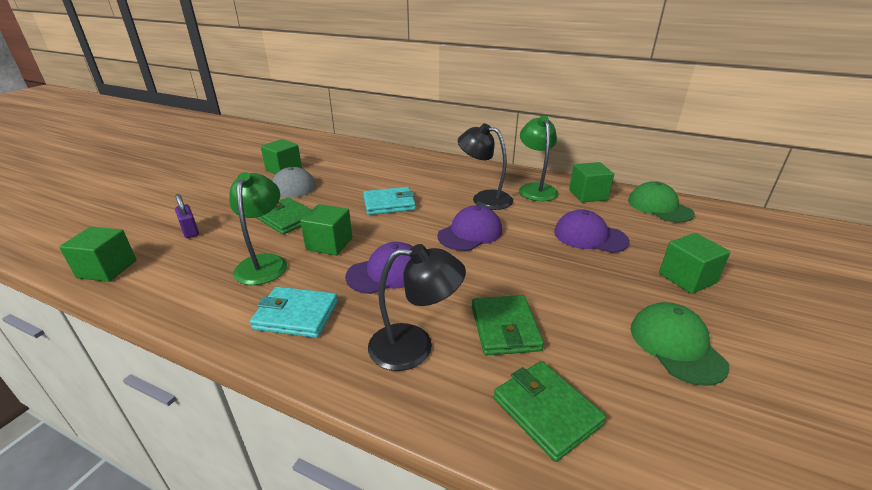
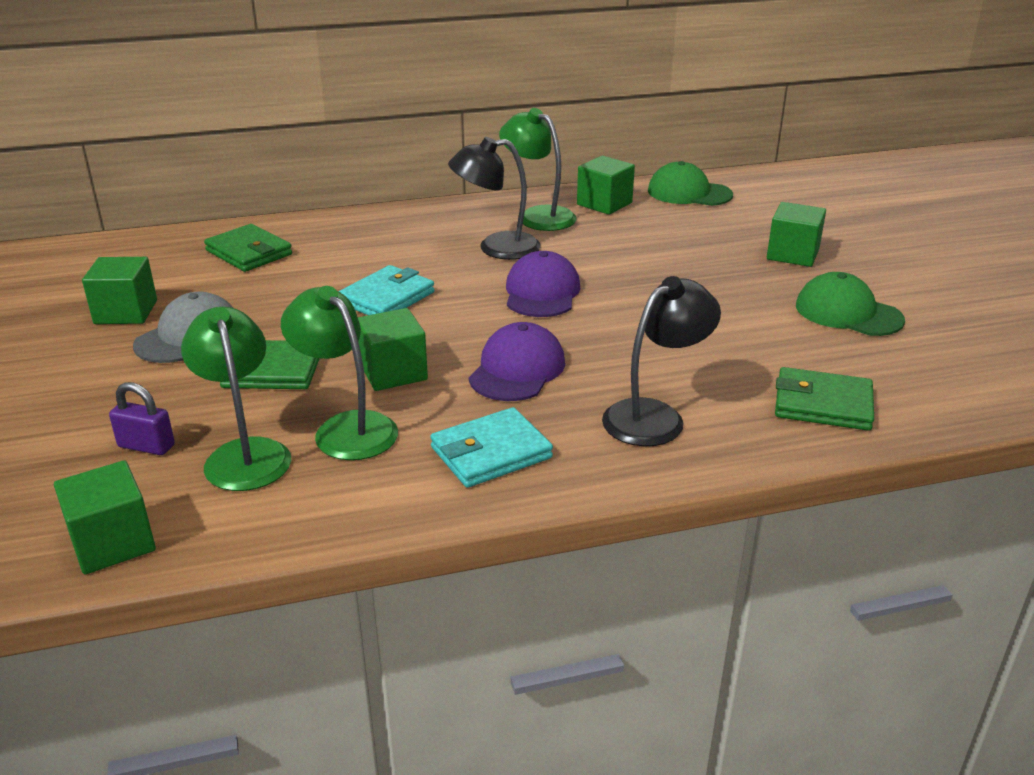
camera: 40 degrees left, 0 degrees up
(211, 254) = (245, 454): none -> green lamp
(505, 328) = (708, 363): green wallet -> green wallet (249, 252)
(590, 236) = (665, 248): purple cap -> none

